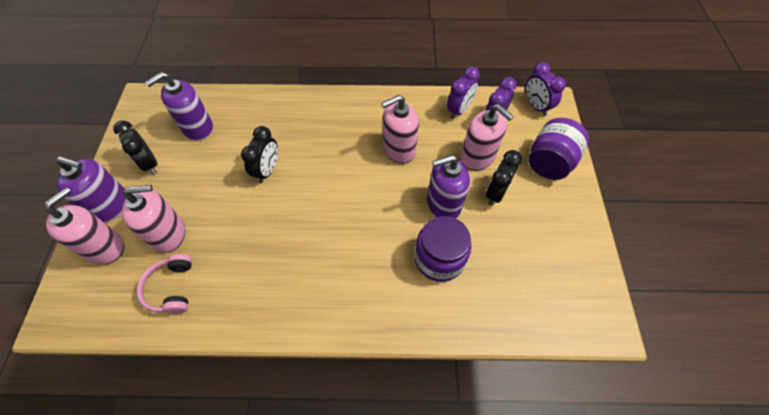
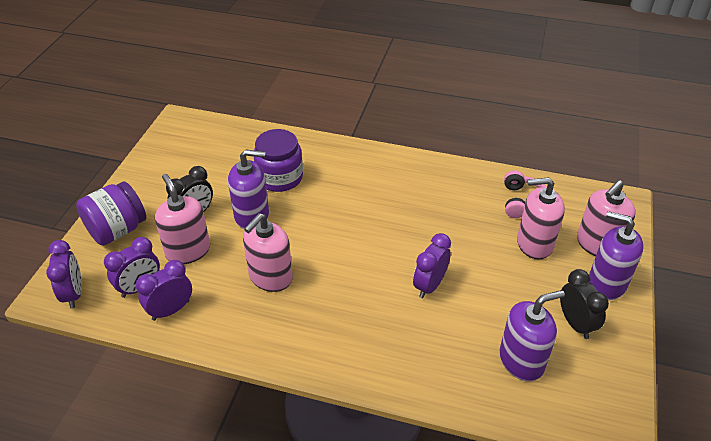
camera: 165 degrees left, 15 degrees down
(267, 170) = (429, 285): black clock -> purple clock
(399, 149) = (270, 277): pink soap dispenser -> pink soap dispenser turned 135 degrees clockwise

